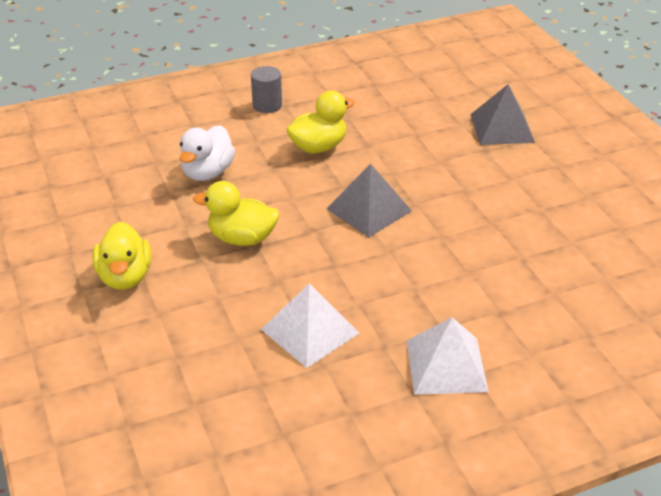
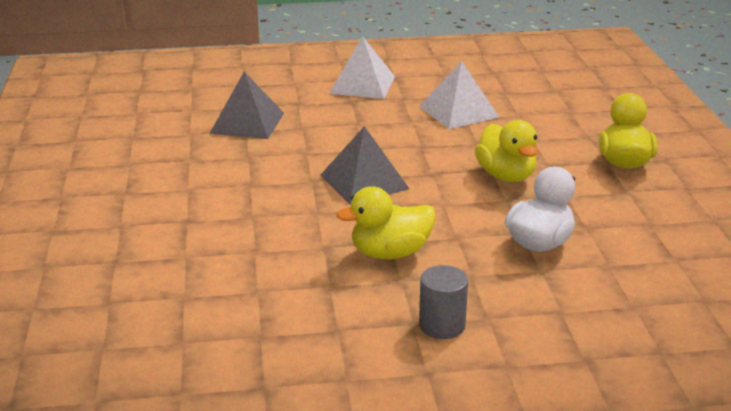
camera: 165 degrees left, 10 degrees down
(242, 238) = (506, 176): yellow duck -> yellow duck turned 45 degrees clockwise
(502, 128) = (140, 241): grey pyramid -> grey pyramid (247, 123)

